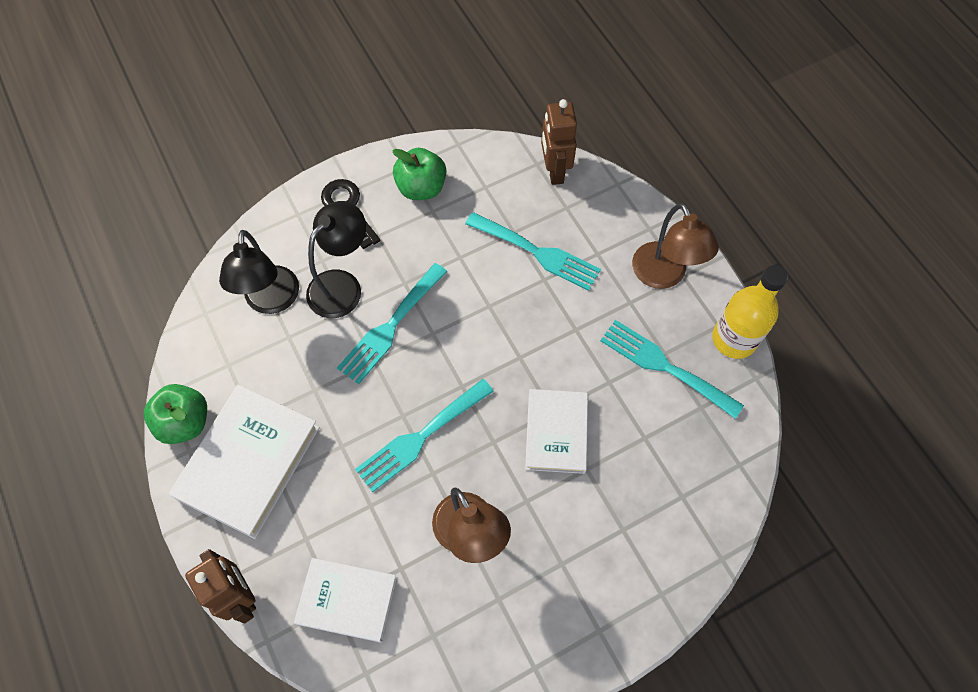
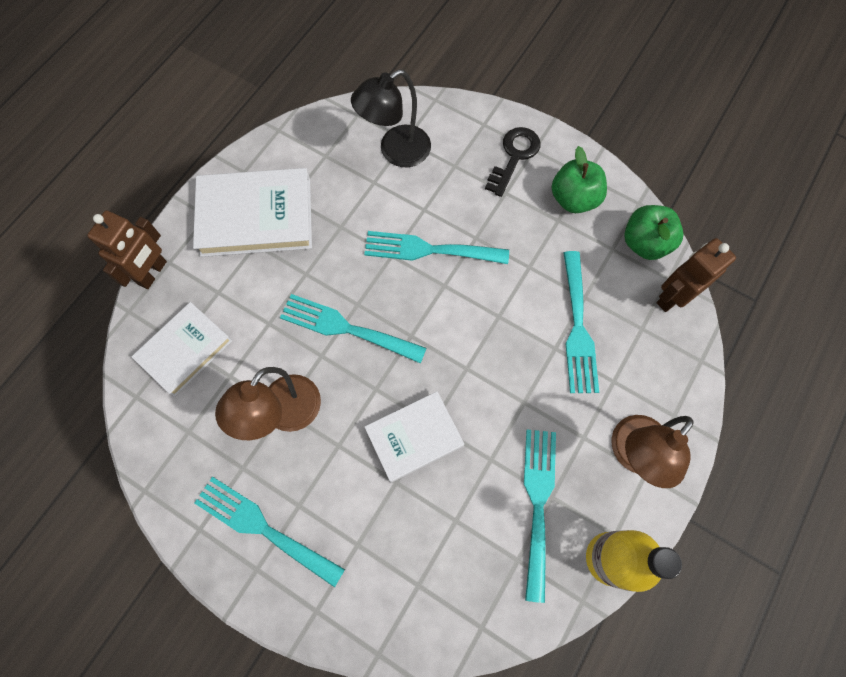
camera: 60 degrees right, 5 degrees up
(185, 422) = (263, 155): green apple -> green apple (645, 243)
(342, 285) = (442, 193): black lamp -> none
(347, 600) = (184, 350): white book -> white book turned 60 degrees clockwise
(565, 606) = (263, 528): none -> turquoise fork

